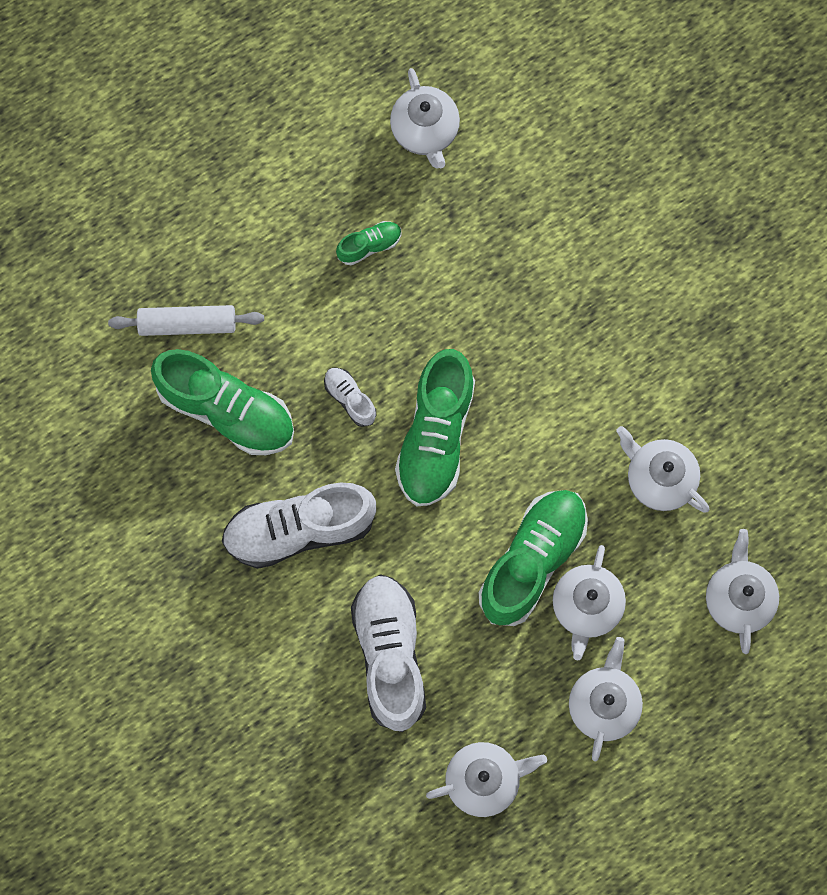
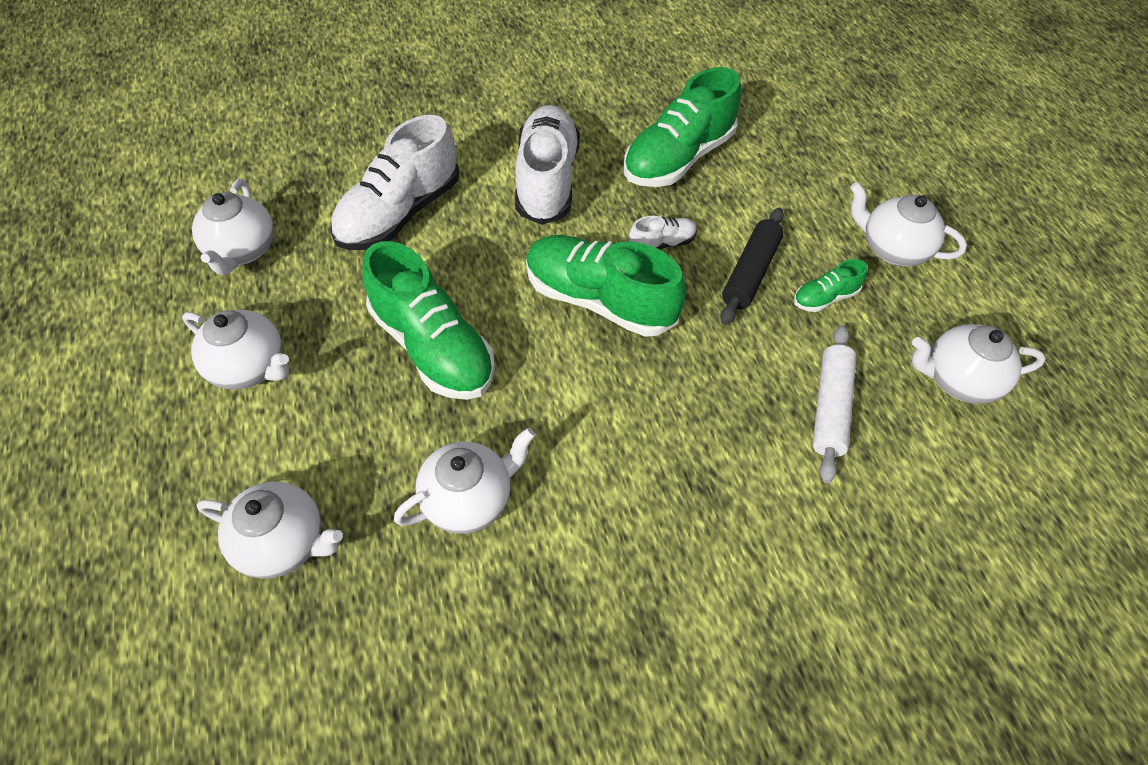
camera: 105 degrees right, 20 degrees down
(187, 324) = (768, 151): white rolling pin -> white rolling pin (830, 408)
(360, 313) = (750, 273): none -> black rolling pin
(369, 246) = (824, 298): green shoe -> green shoe turned 75 degrees clockwise
(390, 655) = (399, 213): white shoe -> white shoe turned 120 degrees clockwise
(586, 607) = (359, 381): white teapot -> white teapot (892, 249)

